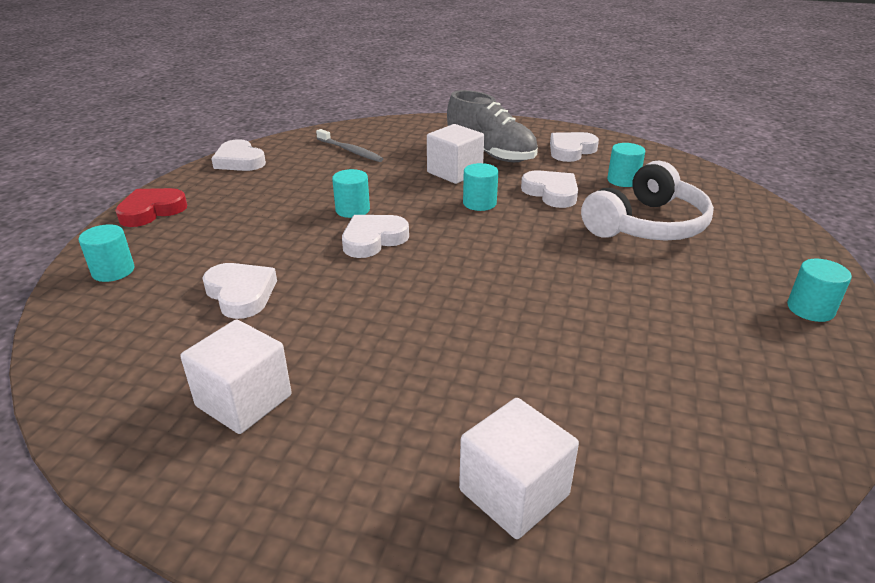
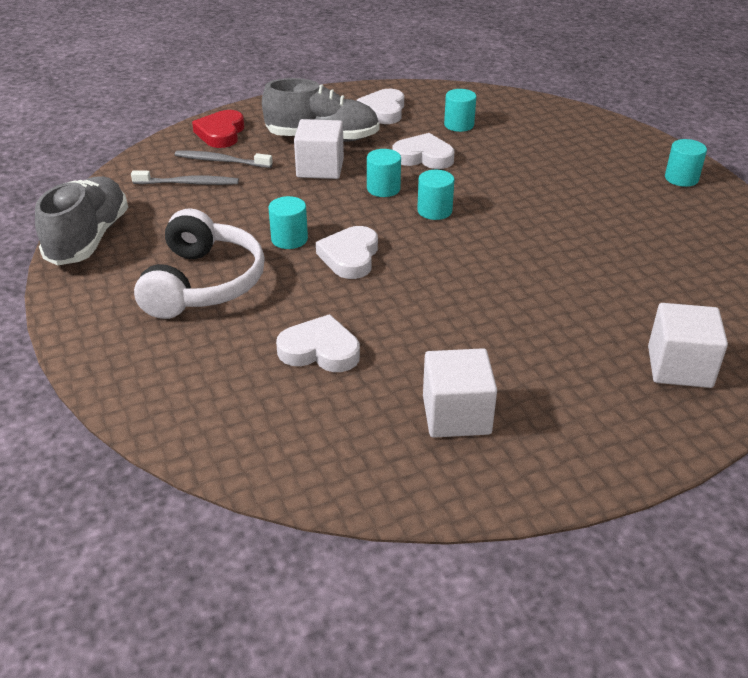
camera: 40 degrees left, 5 degrees up
(113, 271) = (168, 393): turquoise cylinder -> turquoise cylinder (434, 211)
(151, 211) = (93, 326): red heart -> red heart (221, 133)
(239, 161) = (89, 239): white heart -> grey shoe
(394, 144) = (221, 161): none -> grey toothbrush
(647, 225) = (523, 157): white headphones -> white headphones (204, 283)

